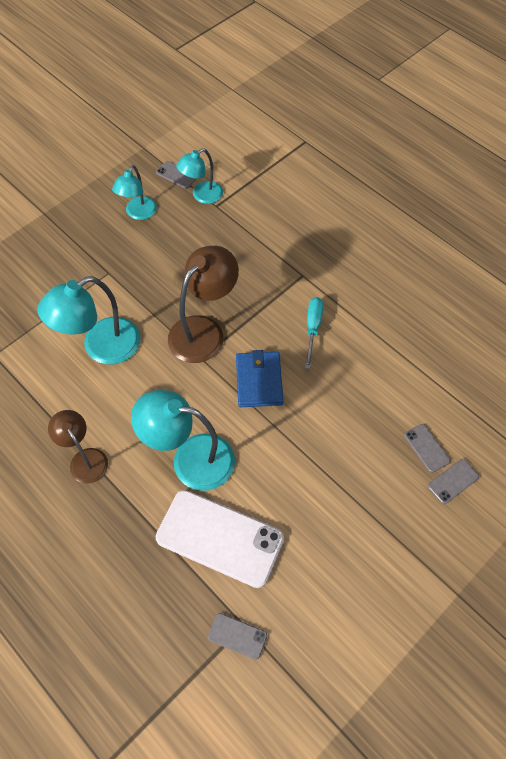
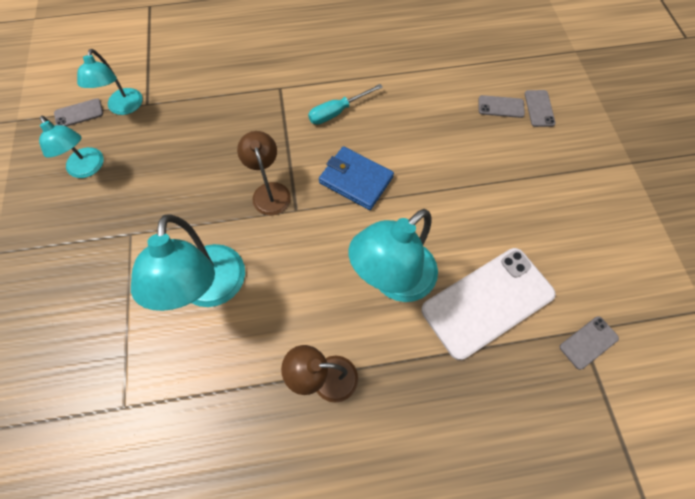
camera: 55 degrees left, 5 degrees up
(204, 331) = (269, 191): brown lamp -> brown lamp, size x0.62
(313, 328) = (337, 112): turquoise screwdriver -> turquoise screwdriver turned 75 degrees counterclockwise

